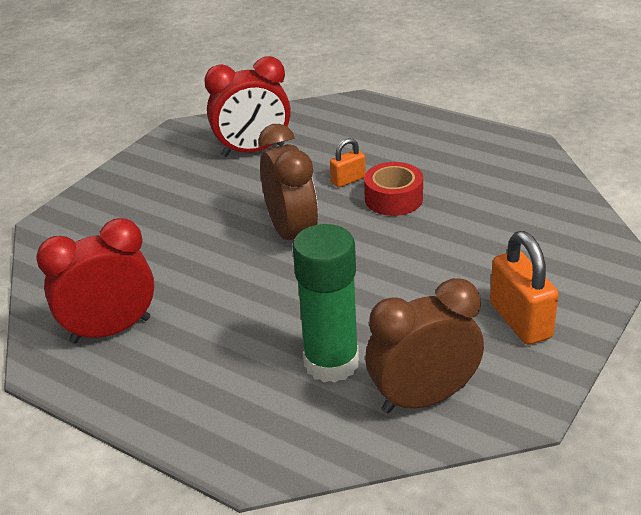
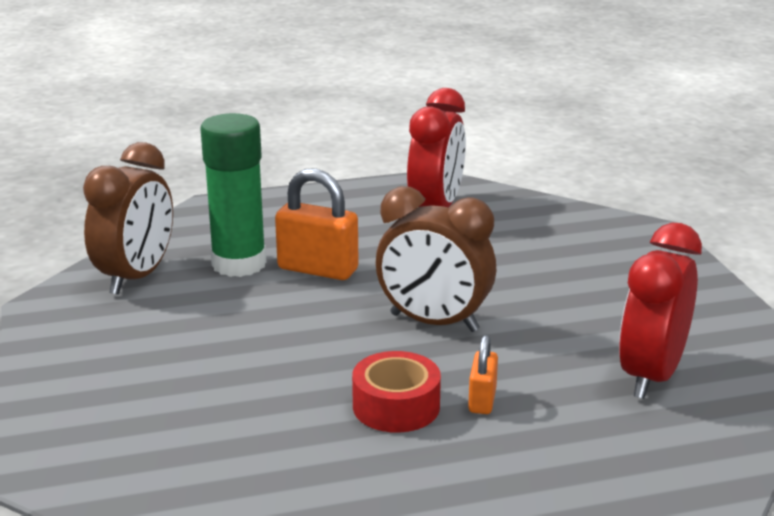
camera: 130 degrees right, 10 degrees down
(520, 321) = (108, 359): orange padlock -> orange padlock (318, 269)

